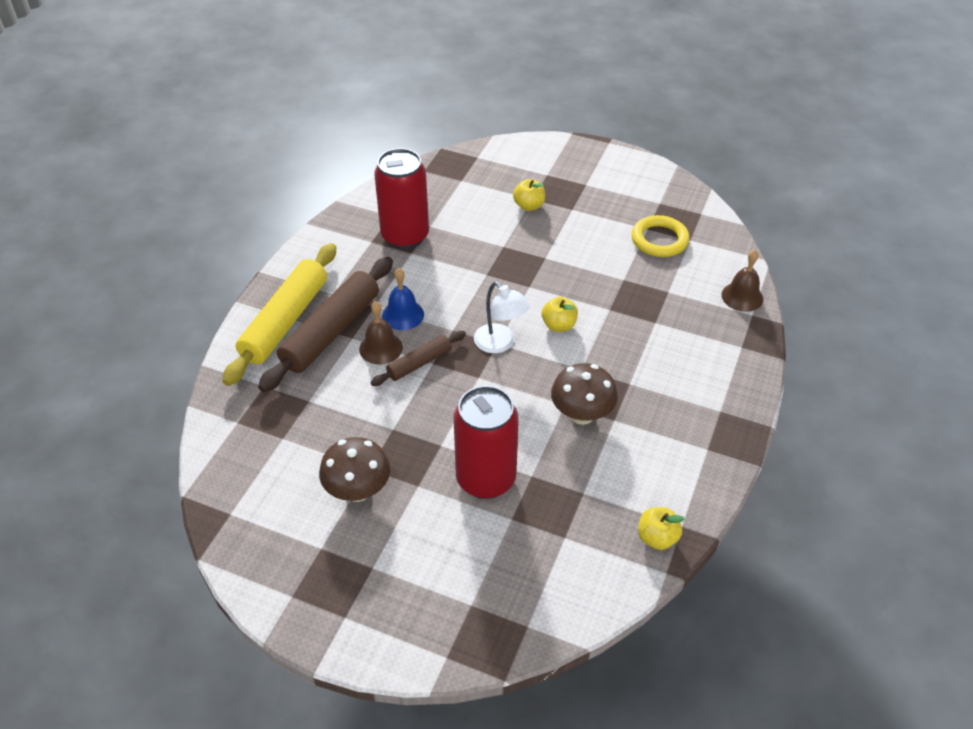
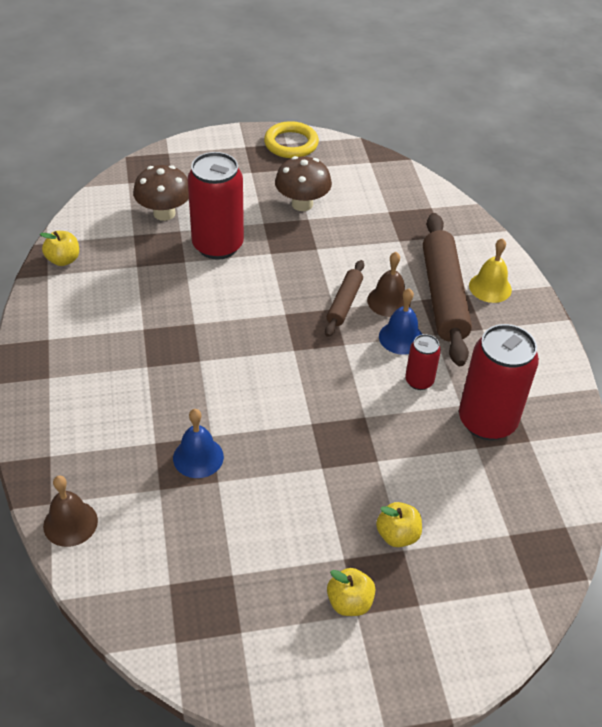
camera: 145 degrees right, 0 degrees up
(285, 321) = (490, 287): yellow rolling pin -> yellow bell
(423, 279) = (419, 381): none -> red can
(500, 344) = (291, 350): white lamp -> none
(559, 325) = (250, 393): yellow apple -> yellow apple (349, 602)
(582, 414) = (174, 321): brown mushroom -> brown mushroom (164, 213)
(628, 299) = (198, 457): none -> blue bell
(659, 240) = (207, 562): yellow ring -> yellow ring (291, 144)

